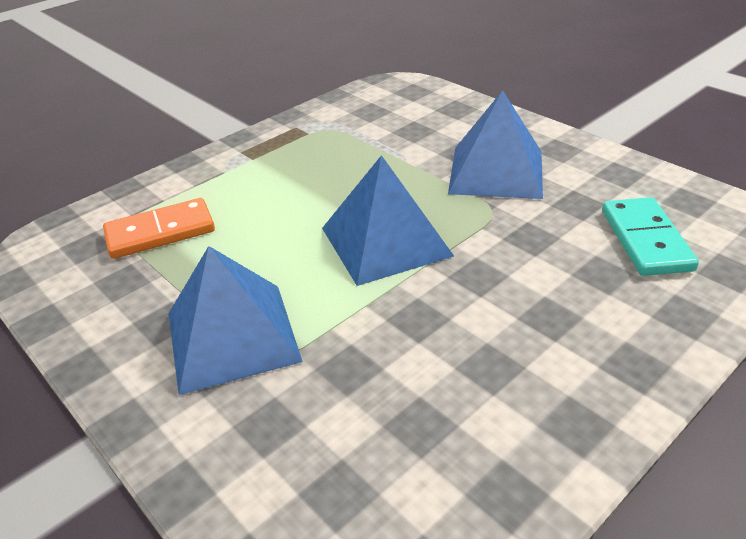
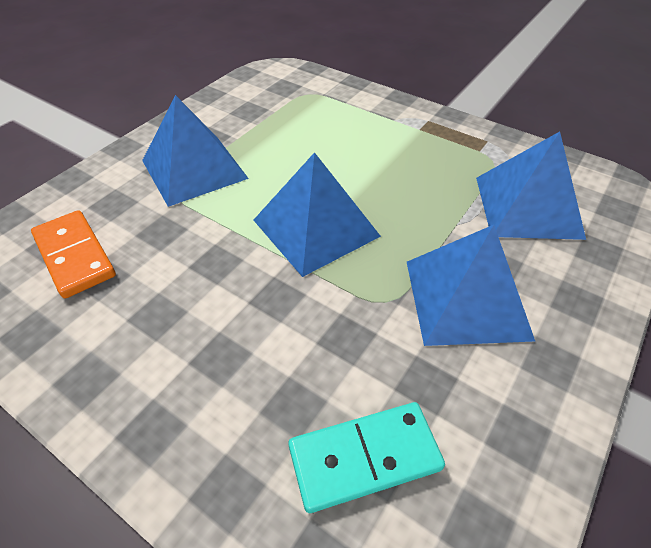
camera: 75 degrees right, 10 degrees up
(160, 232) = (303, 111): orange domino -> orange domino (74, 256)
(397, 125) = (528, 206): none -> blue pyramid

